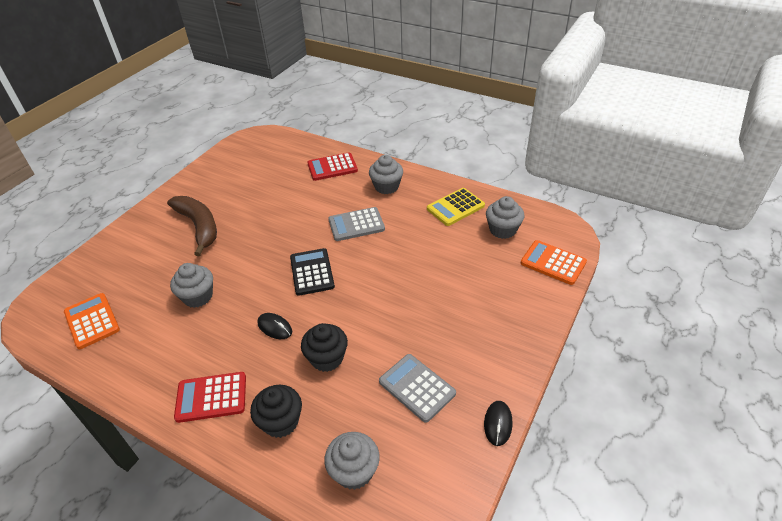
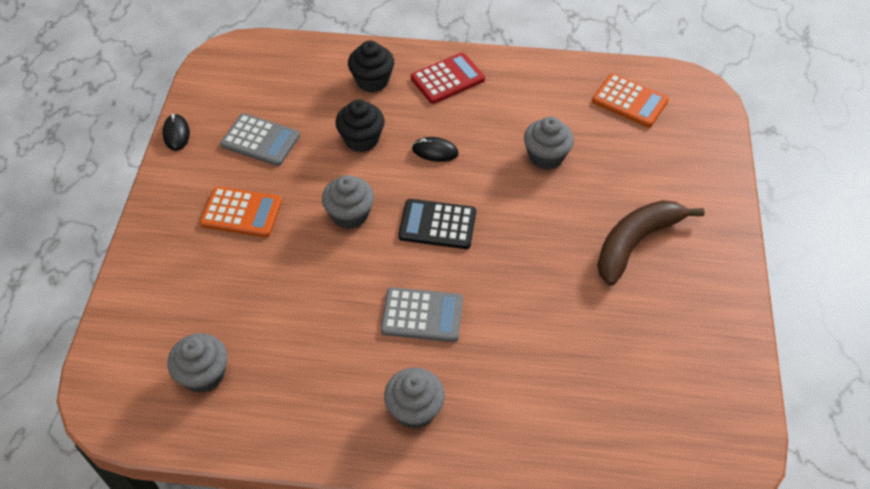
camera: 155 degrees right, 10 degrees up
(199, 226) = (635, 243): brown banana -> brown banana turned 105 degrees clockwise
(312, 272) = (437, 225): black calculator -> black calculator turned 135 degrees clockwise
(332, 167) = (531, 427): red calculator -> none
(354, 471) = (291, 68): grey cupcake -> grey cupcake (350, 215)
(356, 225) = (422, 315): grey calculator -> grey calculator turned 45 degrees clockwise
(455, 207) = (286, 398): yellow calculator -> none
(553, 263) = (126, 336): orange calculator -> orange calculator (241, 213)

